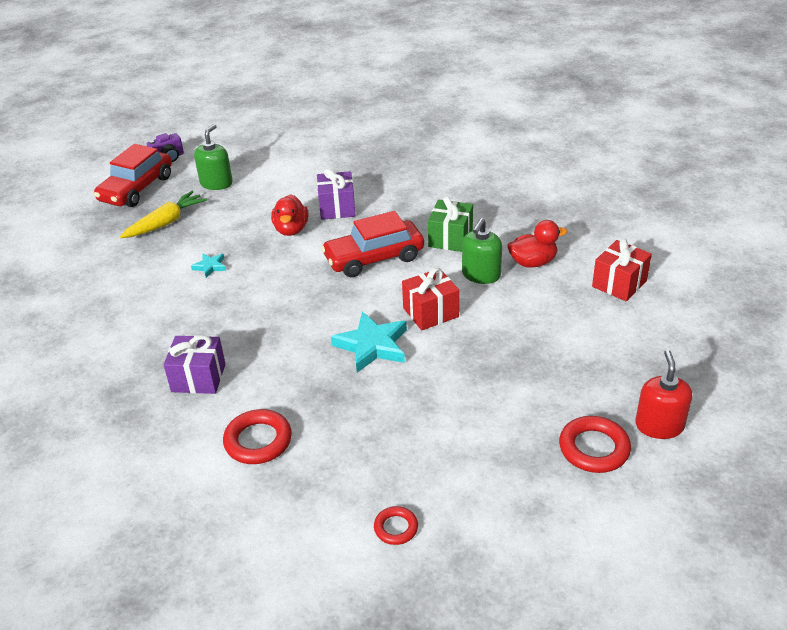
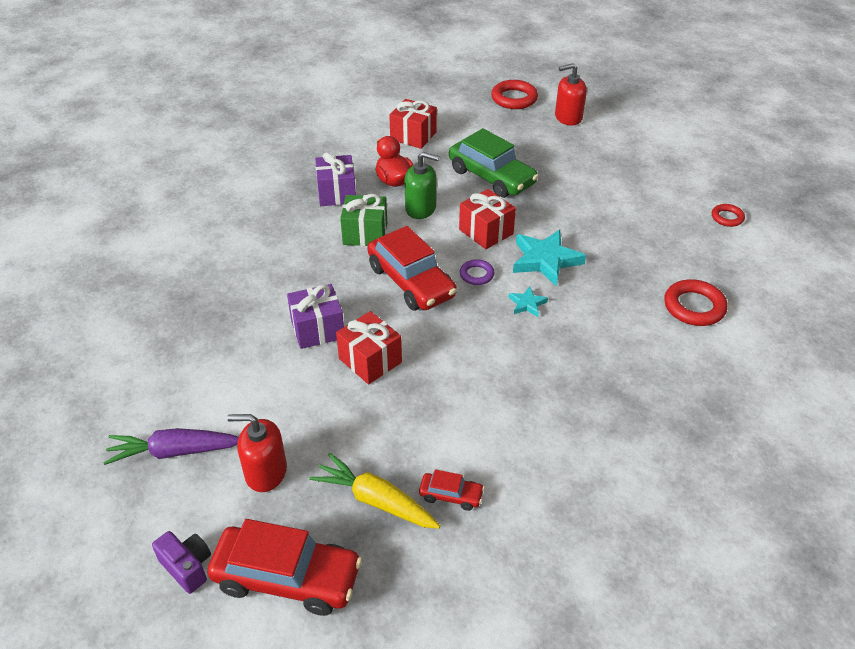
camera: 105 degrees left, 5 degrees up
(148, 253) = (451, 495): none -> red car
(198, 378) = (643, 370): purple gift -> purple gift (337, 193)
(210, 266) = (462, 417): turquoise star -> turquoise star (527, 304)
(216, 183) = (266, 472): green soap dispenser -> red soap dispenser
(253, 152) = (174, 452): none -> purple carrot
(291, 229) = (370, 360): red duck -> red gift
(368, 297) = (476, 274): none -> purple ring
(527, 331) = (491, 177): none -> green car
(594, 448) = (604, 141): red ring -> red ring (514, 98)

